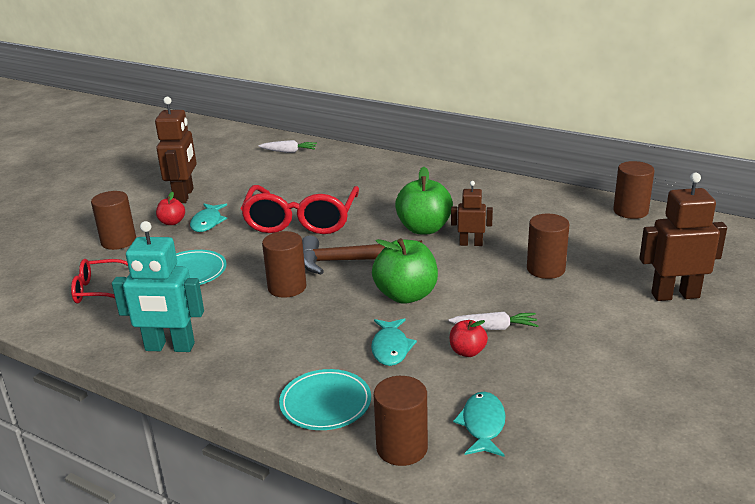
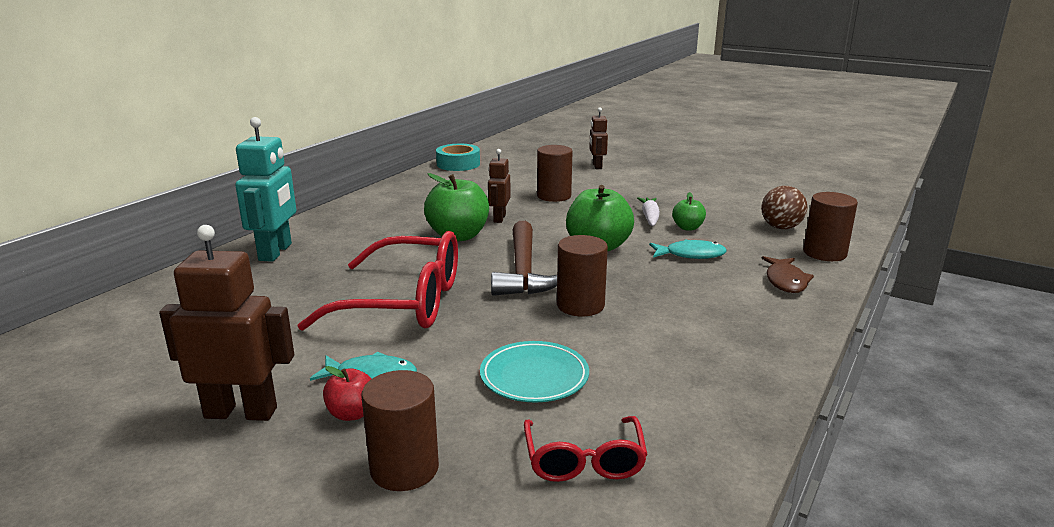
camera: 90 degrees left, 5 degrees down
(169, 347) = (725, 373): turquoise robot -> turquoise robot (276, 252)
(289, 151) = (132, 319): white carrot -> none
(325, 403) = (785, 281): turquoise plate -> brown fish
(467, 352) = (687, 228): red apple -> green apple
(483, 425) = (781, 227): turquoise fish -> brown ball
(630, 211) = (458, 164): brown cylinder -> turquoise tape
(675, 295) = (597, 166): brown robot -> brown robot, size x0.58

